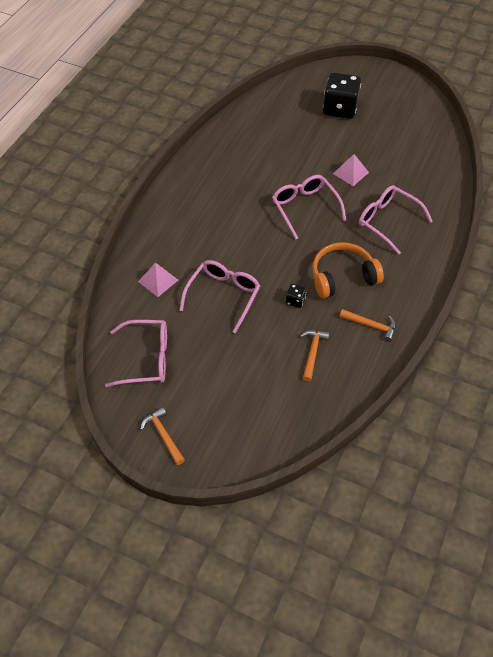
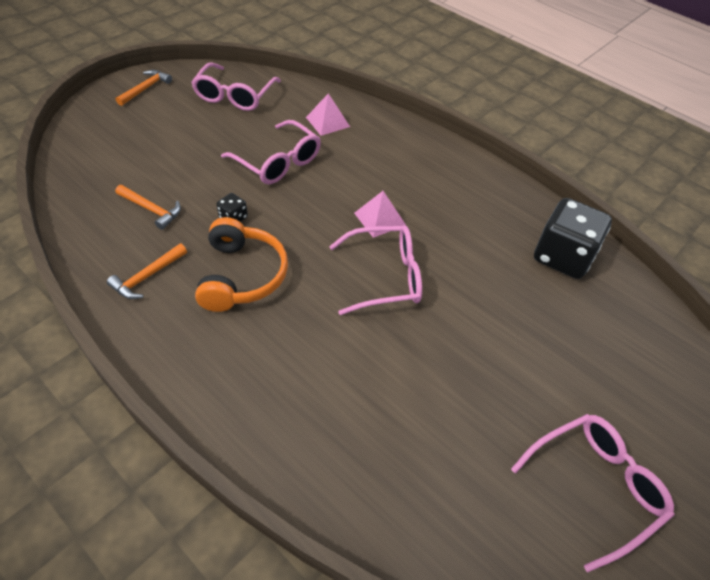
camera: 105 degrees right, 5 degrees down
(163, 435) = (145, 89): orange hammer -> orange hammer turned 45 degrees counterclockwise
(340, 109) = (614, 407): black dice -> black dice (562, 257)
(350, 173) = (441, 361): pink pyramid -> pink pyramid (380, 219)
(388, 222) = (314, 371): pink glasses -> pink glasses (594, 487)

